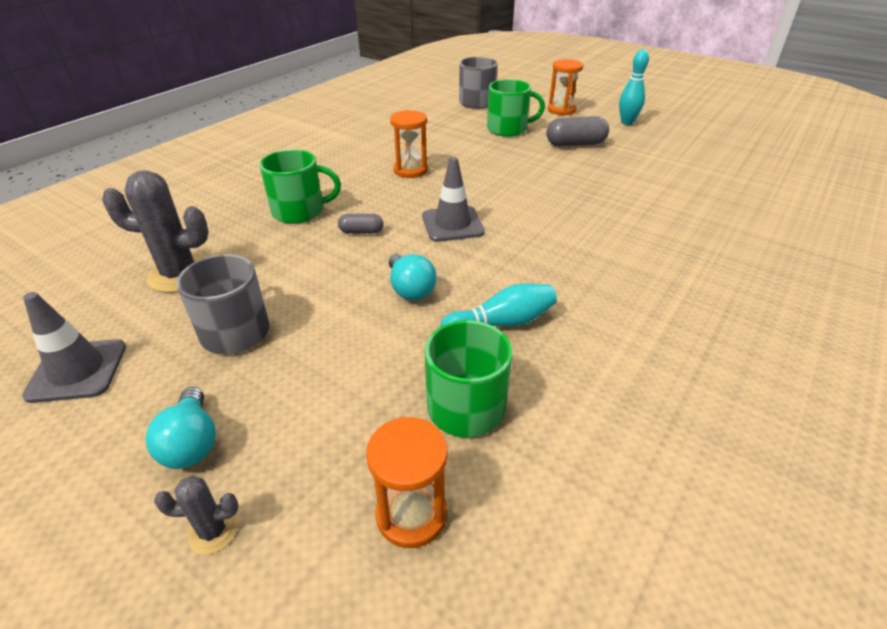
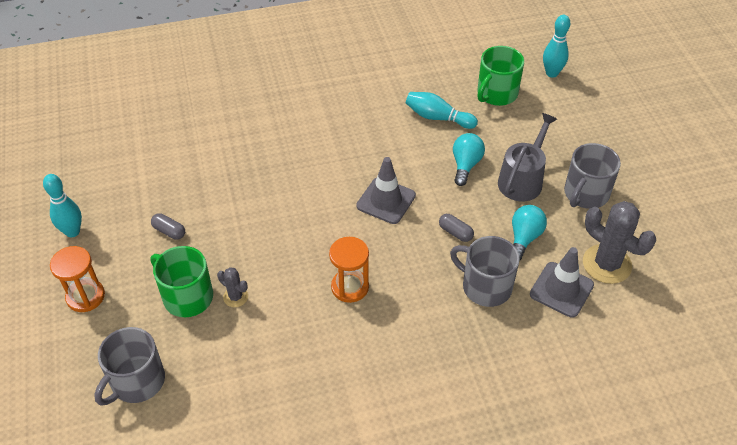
camera: 140 degrees left, 10 degrees up
(77, 371) = (683, 216): grey traffic cone -> grey traffic cone (561, 289)
(191, 443) = (629, 143): turquoise light bulb -> turquoise light bulb (524, 238)
(213, 531) = (629, 106): grey cactus -> grey cactus (235, 297)
(299, 211) = (485, 286): green mug -> grey mug
(329, 307) = (522, 180): none -> grey watering can
(411, 514) = (552, 73): orange hourglass -> turquoise bowling pin
(575, 144) = (169, 231): grey capsule -> grey capsule, size x0.56

